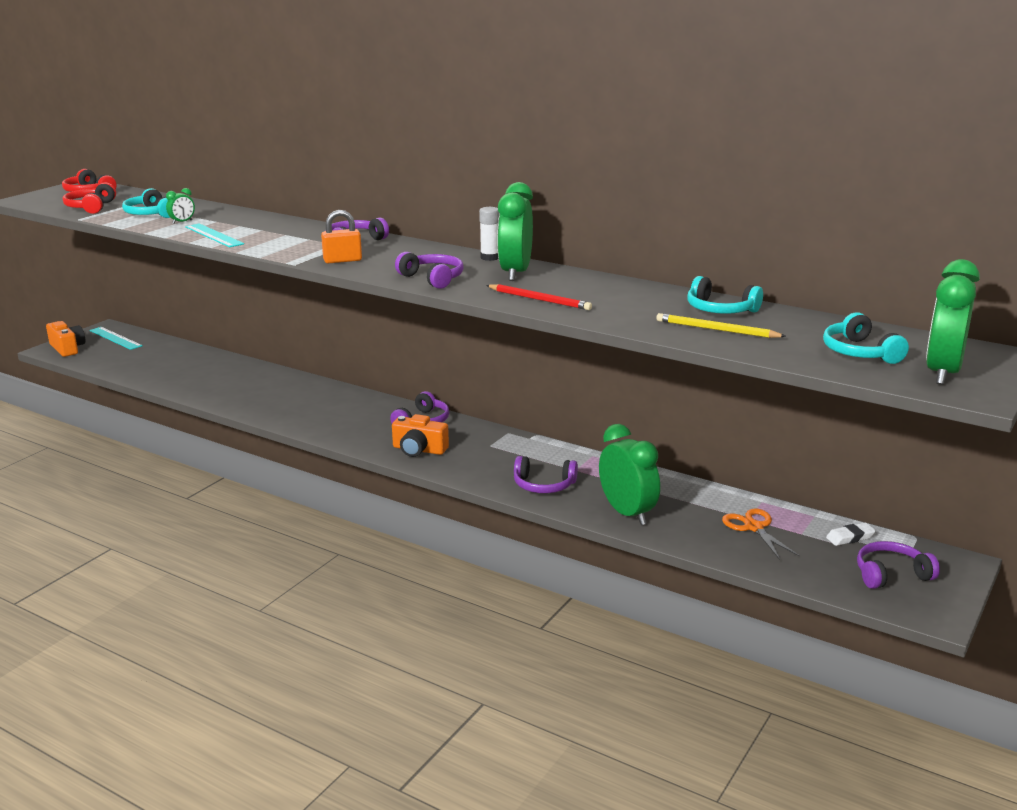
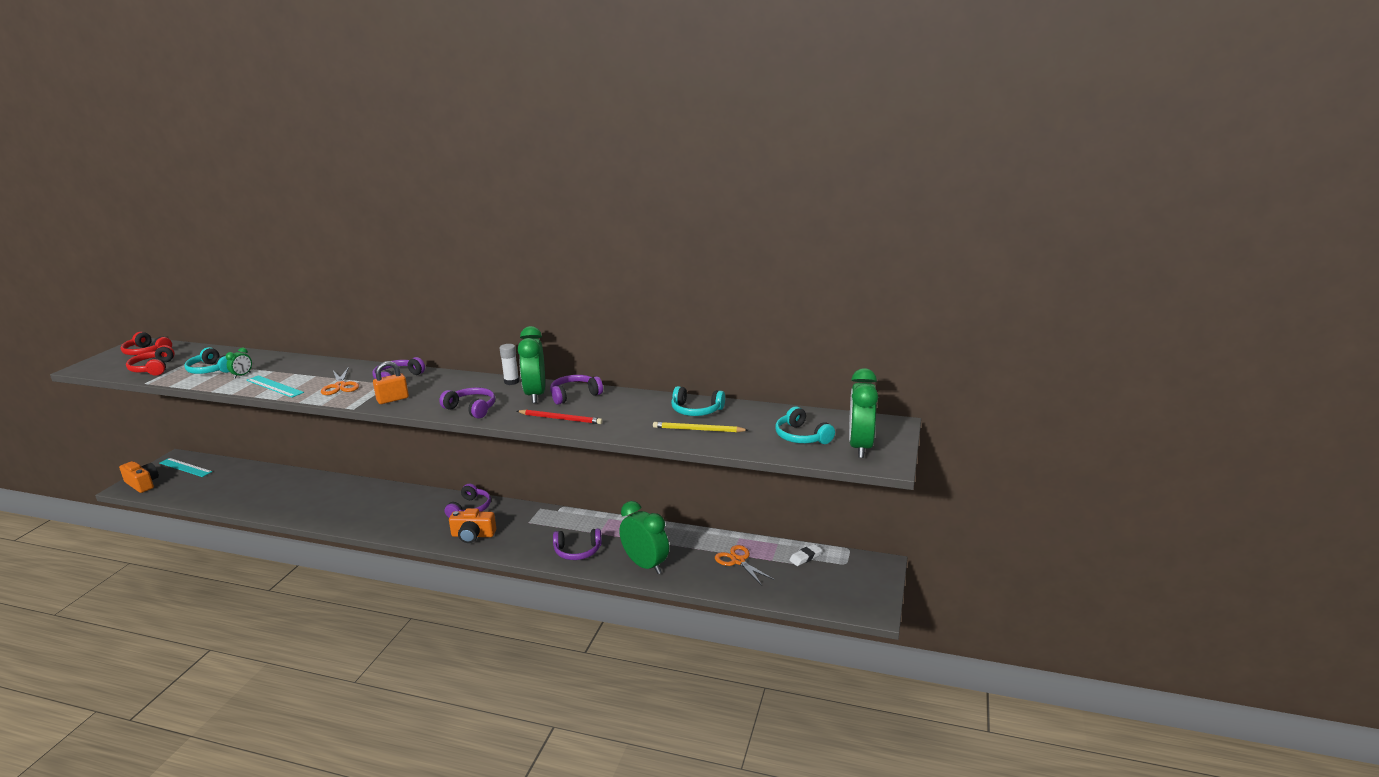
camera: 15 degrees left, 0 degrees up
(286, 242) = (340, 386): none -> orange scissors
(891, 574) = (839, 583): purple headphones -> purple headphones (574, 395)

